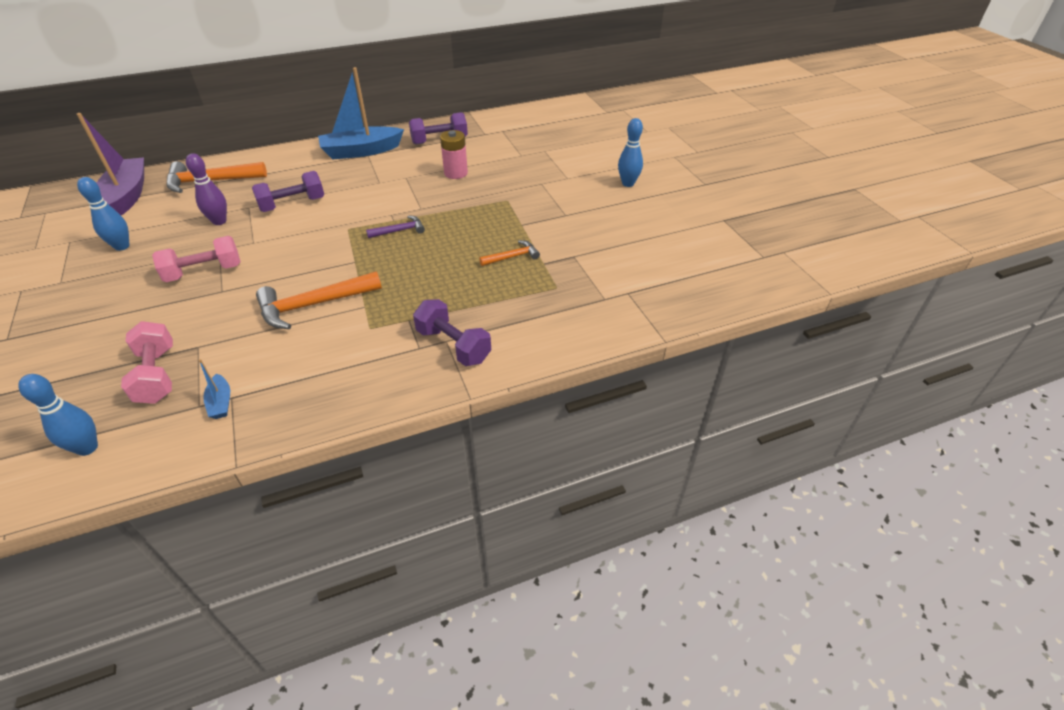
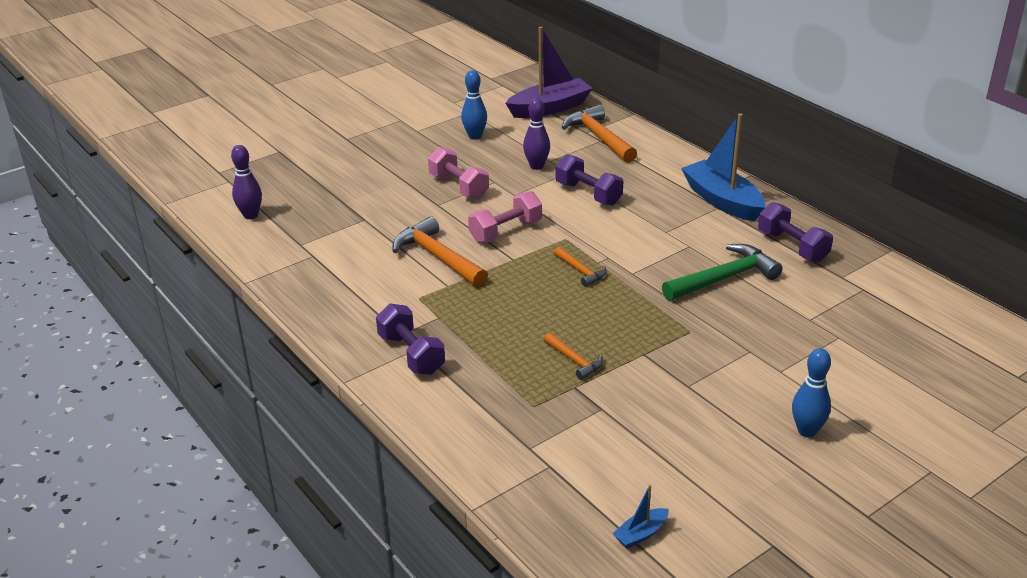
camera: 75 degrees right, 10 degrees down
(87, 448) = (251, 215): blue bowling pin -> purple bowling pin
(157, 375) = (327, 214): pink dumbbell -> pink dumbbell (505, 231)
(221, 402) = (306, 253): blue boat -> blue boat (641, 534)
(399, 231) = (581, 271): purple hammer -> orange hammer
(453, 345) = (411, 354): purple dumbbell -> purple dumbbell turned 60 degrees counterclockwise
(456, 173) = (724, 278): pink battery -> green hammer

